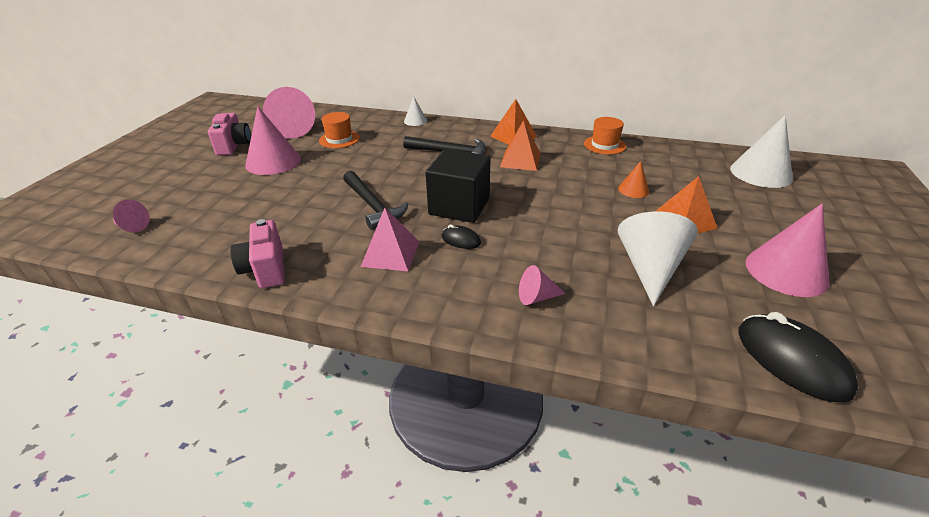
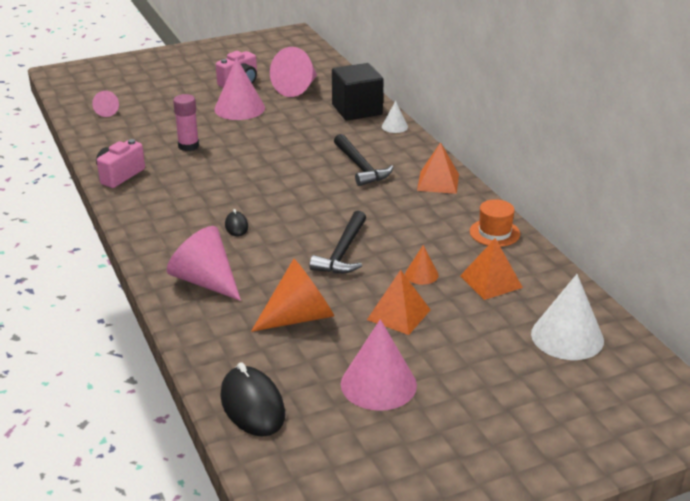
camera: 50 degrees right, 5 degrees down
(286, 209) = (188, 146): none -> pink glue stick
(339, 139) = (310, 113): orange hat -> none
(372, 206) = (234, 174): black hammer -> black hammer (342, 252)
(390, 254) = (187, 208): pink pyramid -> none
(459, 206) = (280, 207): black cube -> black cube (357, 109)
(520, 160) = (396, 203): orange pyramid -> orange pyramid (491, 281)
(536, 297) = (205, 281): pink cone -> pink cone, size x1.97
(649, 268) = (299, 317): white cone -> orange cone
(791, 360) = (252, 405): black mouse -> black mouse turned 45 degrees counterclockwise

